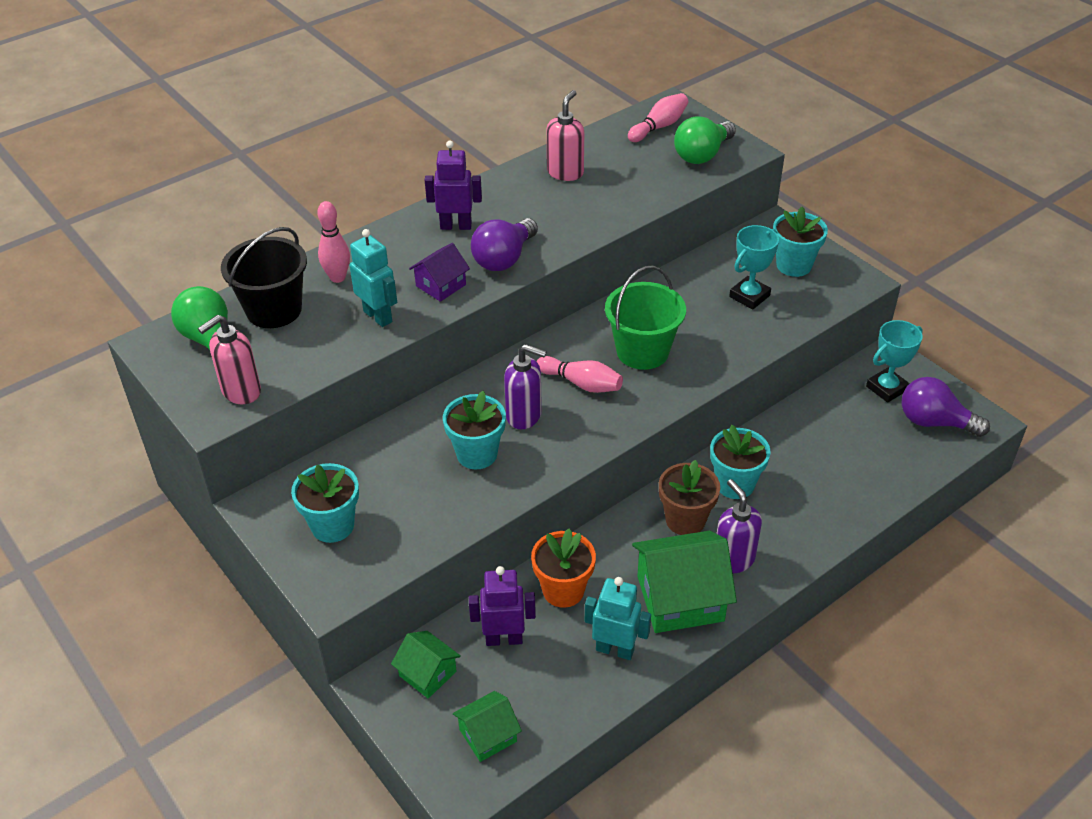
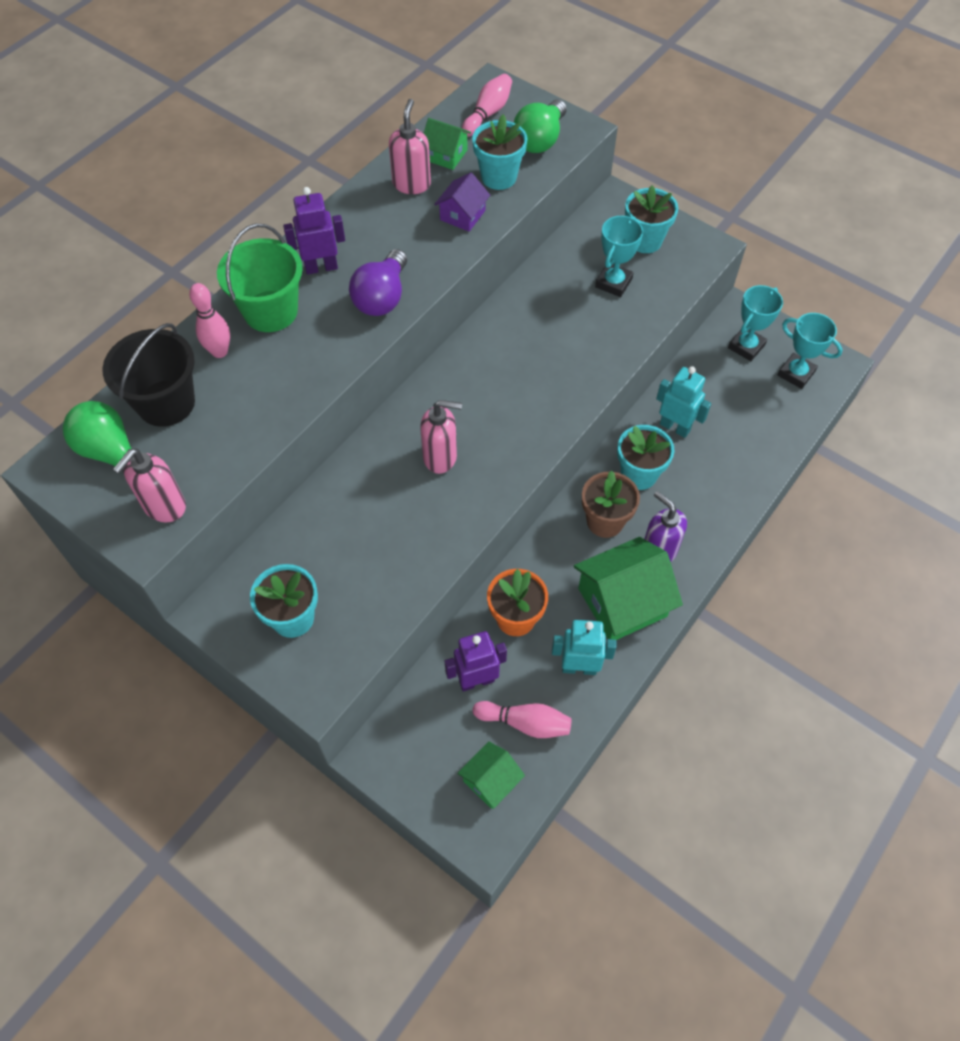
camera: 15 degrees left, 15 degrees up
(378, 316) = (276, 390): turquoise robot -> turquoise robot (675, 427)
(427, 673) = (417, 732): green house -> green house (446, 155)
(441, 285) = (328, 341): purple house -> purple house (462, 215)
(477, 454) = (408, 509): turquoise flower pot -> turquoise flower pot (499, 177)
(524, 416) = (440, 457): purple soap dispenser -> pink soap dispenser
(581, 383) = (484, 410): pink bowling pin -> pink bowling pin (525, 723)
(642, 351) = (531, 363): green bucket -> green bucket (270, 311)
(934, 422) = (796, 373): purple light bulb -> turquoise trophy

